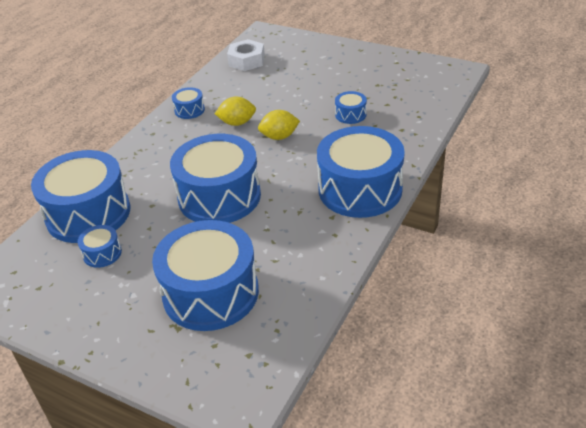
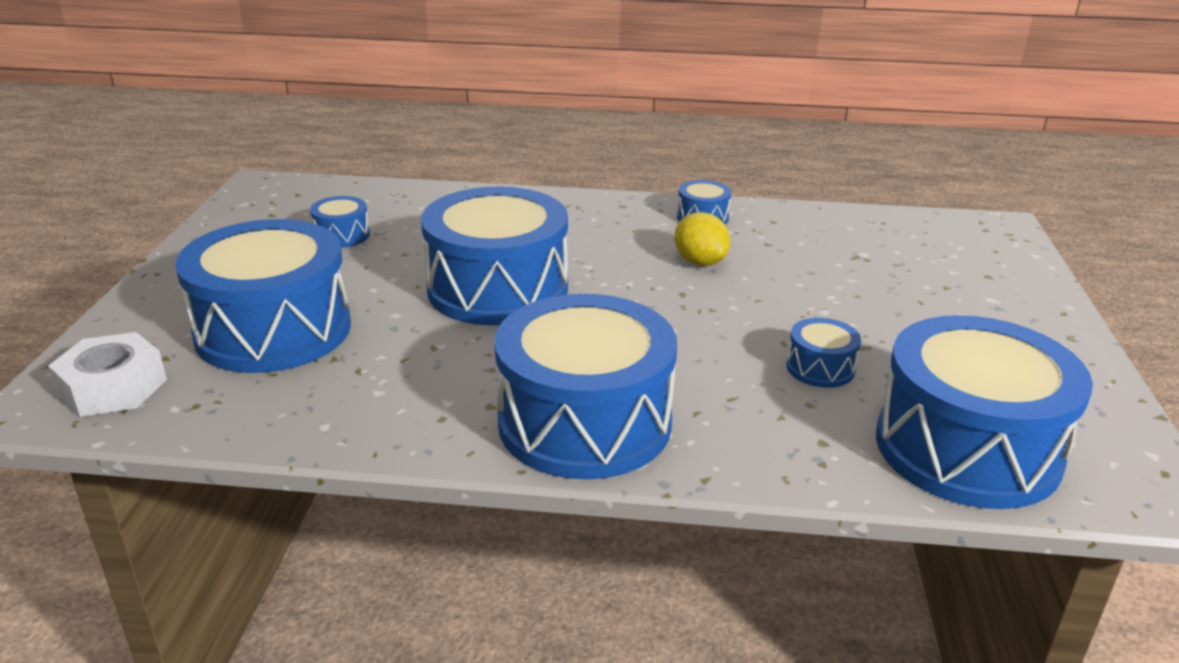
camera: 65 degrees right, 10 degrees down
(88, 214) = (419, 207): blue drum -> blue drum (967, 448)
(246, 61) = (890, 231): white nut -> white nut (113, 387)
(279, 137) = (690, 307): yellow lemon -> none

